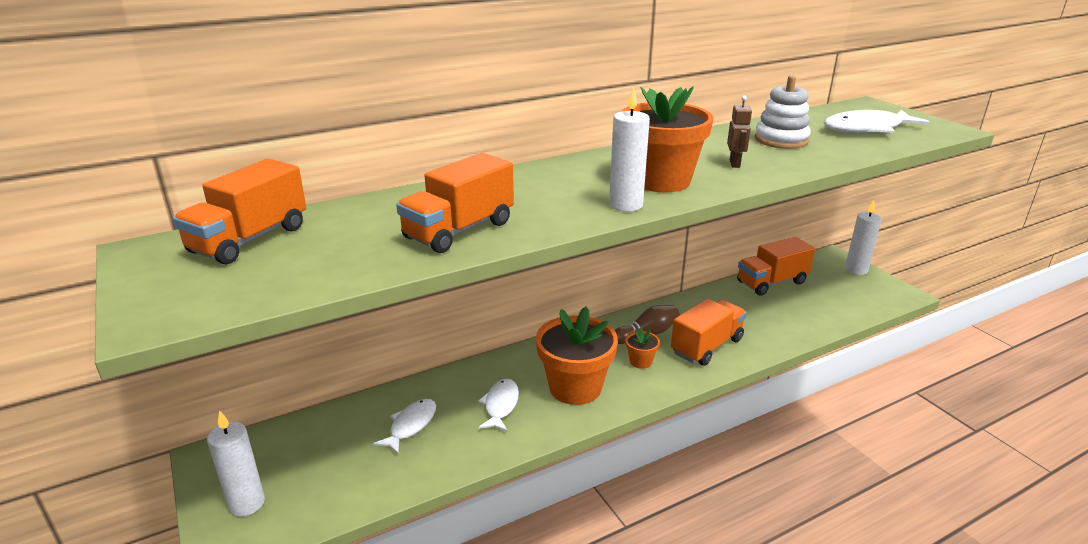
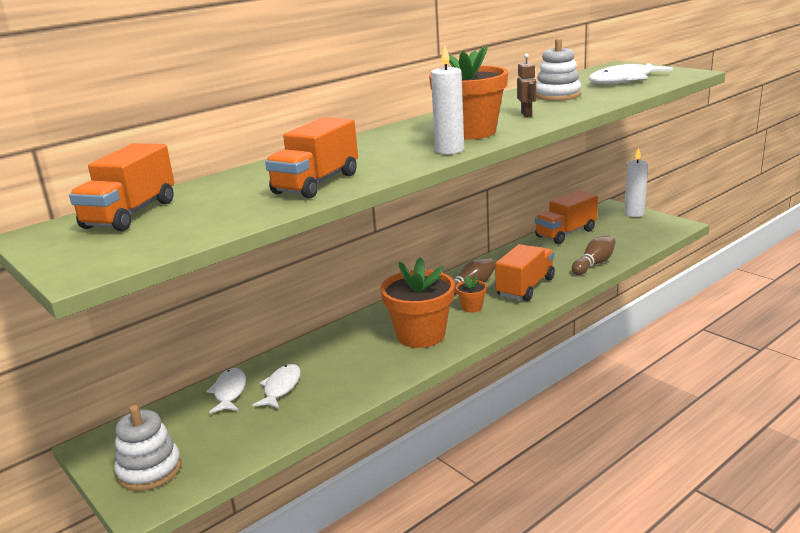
camera: 10 degrees left, 5 degrees down
(247, 503) = (150, 470): white candle -> white stacking toy
(500, 405) = (358, 359): white fish -> white fish (229, 392)
(792, 329) = (594, 264): none -> brown bowling pin

